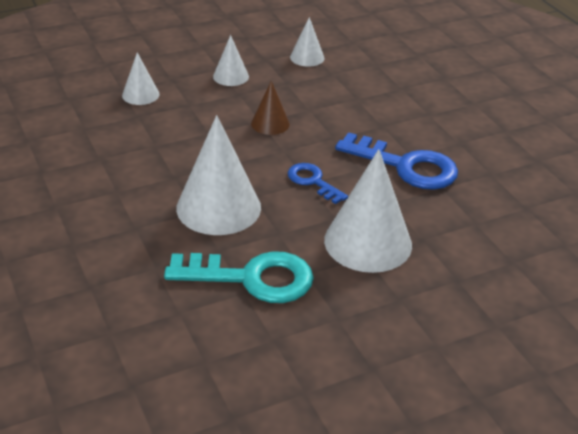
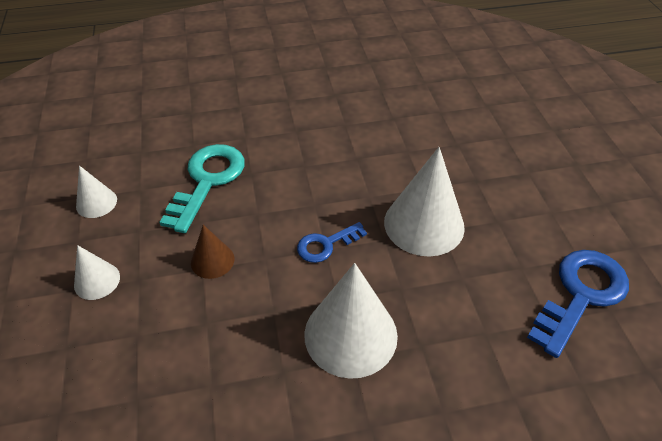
camera: 75 degrees left, 10 degrees up
(140, 94) = (87, 390): white cone -> none
(252, 278) = (467, 323): turquoise key -> turquoise key (207, 181)
(406, 166) = (320, 172): blue key -> blue key (581, 295)

